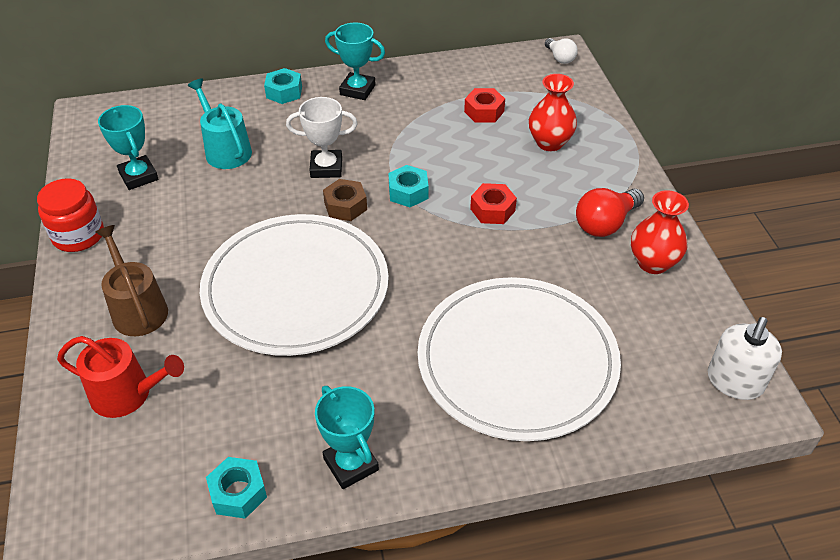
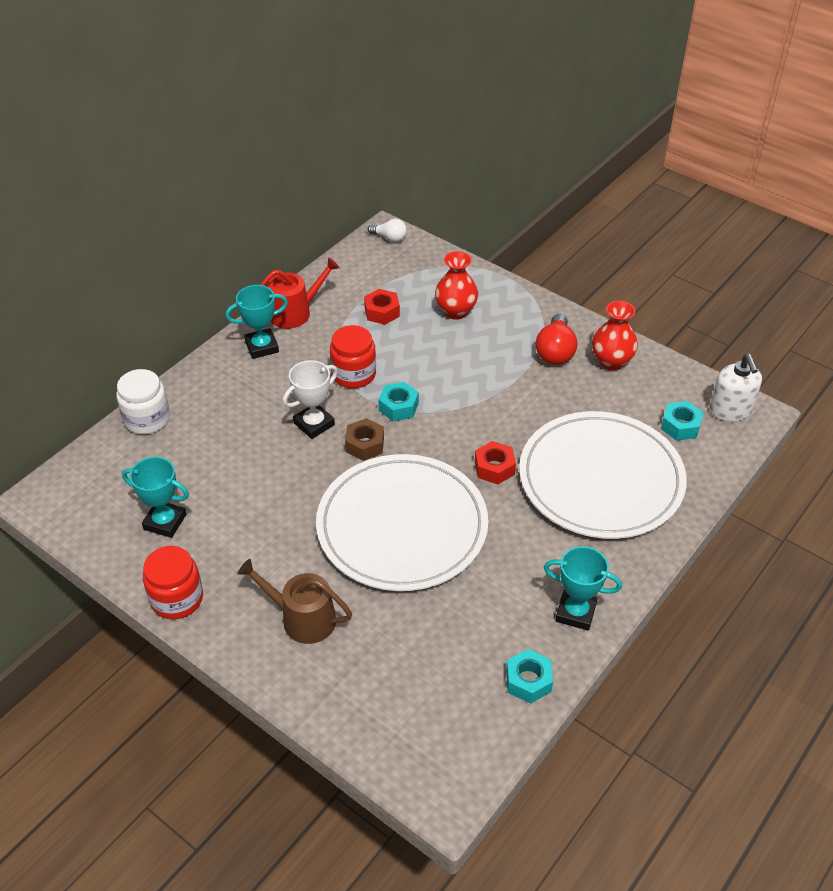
camera: 40 degrees left, 0 degrees up
(128, 394) = (374, 678): red watering can -> red watering can (295, 312)
(216, 98) = (147, 419): none -> white jar
(225, 150) = (213, 457): turquoise watering can -> none
(284, 92) = (201, 381): turquoise nut -> turquoise nut (680, 426)
(403, 147) = (354, 374): none -> red jar
(492, 210) = (472, 385): red nut -> red nut (494, 468)

